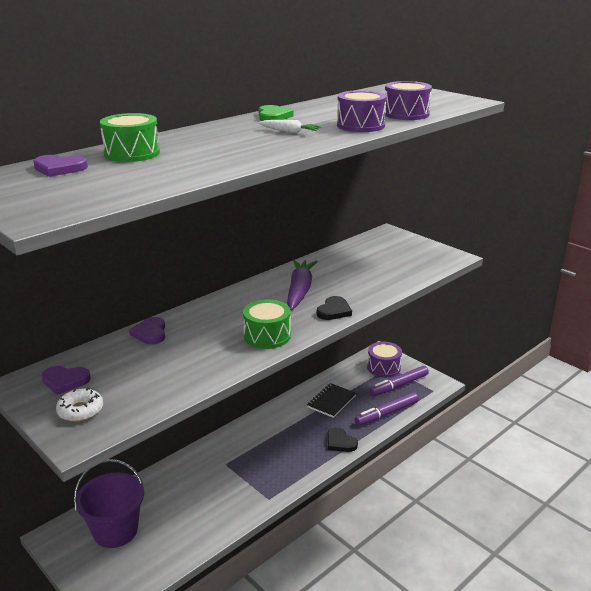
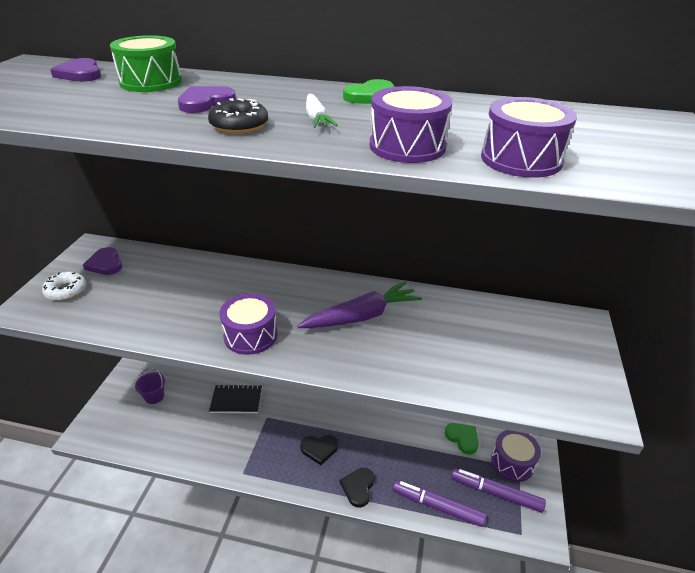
camera: 55 degrees right, 10 degrees up
(115, 531) = (154, 396): purple bucket -> purple bucket, size x0.51
(150, 333) = (205, 267): purple heart -> purple heart (205, 102)
(267, 336) = (250, 335): green drum -> purple drum
(271, 147) = (239, 125): none -> black donut
(331, 401) = (413, 446): black notebook -> black notebook (236, 400)
(334, 311) = (342, 360): black heart -> black heart (319, 449)
(346, 377) = (462, 438): none -> green heart

